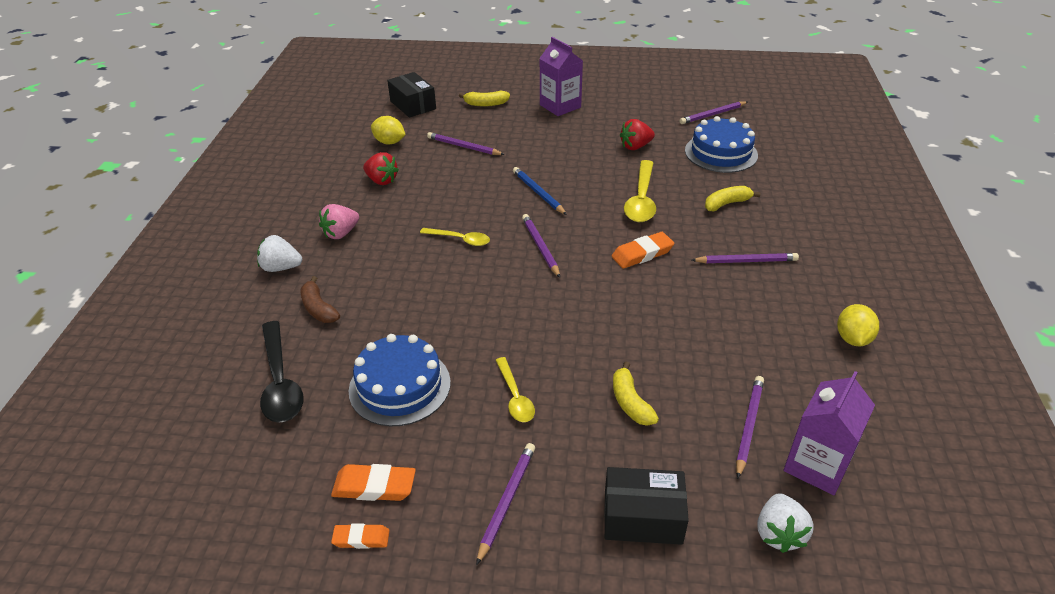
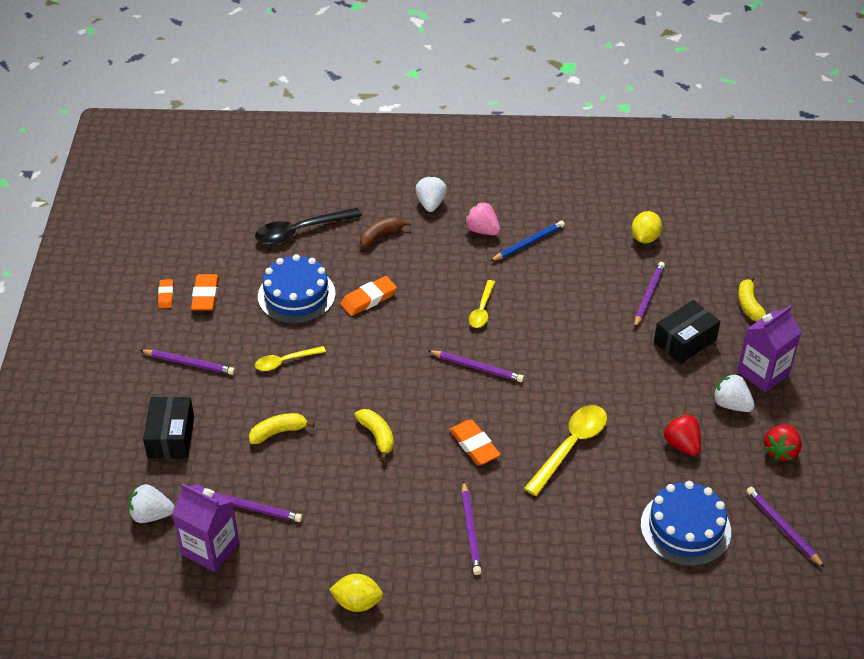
camera: 85 degrees right, 5 degrees up
(381, 181) = (571, 243): red strawberry -> red strawberry (781, 451)
(413, 105) = (729, 245): black box -> black box (684, 341)
(423, 321) = (368, 299): none -> orange eraser
(538, 193) = (569, 361): blue pencil -> blue pencil (528, 243)
(540, 247) = (477, 367): purple pencil -> purple pencil turned 45 degrees clockwise
(593, 122) = (731, 404): none -> white strawberry
(641, 199) = (570, 447): yellow spoon -> yellow spoon turned 120 degrees clockwise
(726, 204) = (574, 523): yellow banana -> yellow banana (377, 436)

